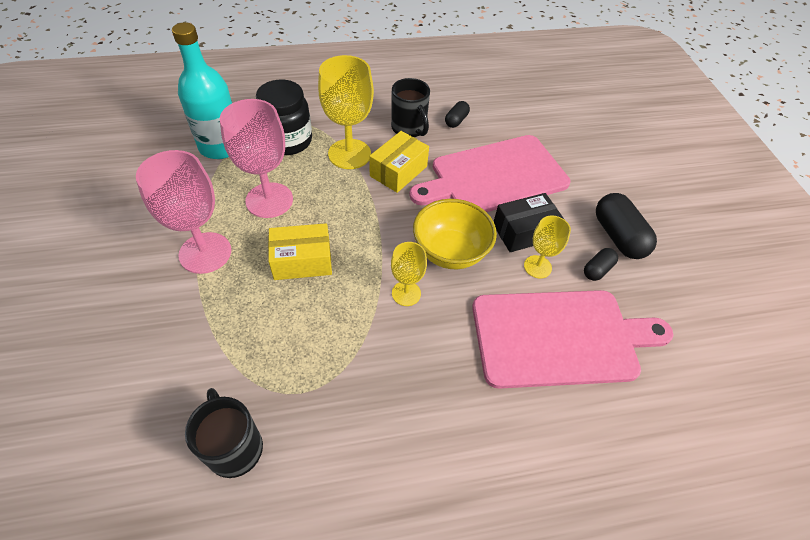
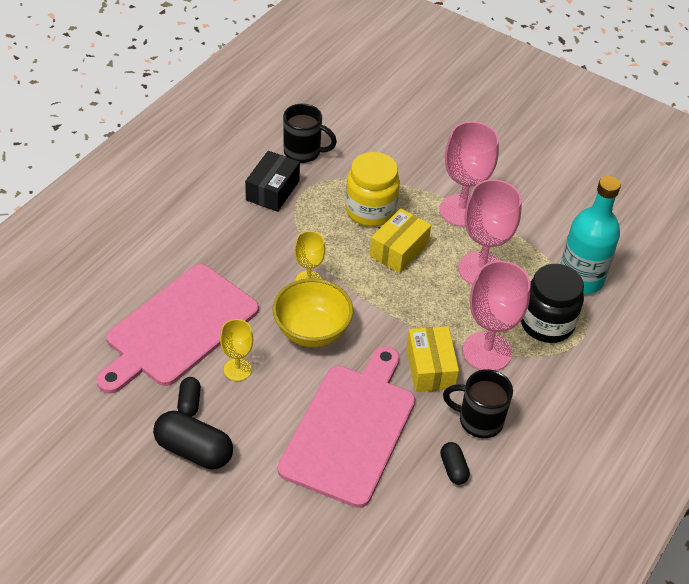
camera: 135 degrees right, 5 degrees down
(271, 315) = (370, 210): none -> yellow jar
(349, 154) = (487, 351): yellow goblet -> pink goblet
(524, 231) = (274, 392): black box -> black box (272, 190)

